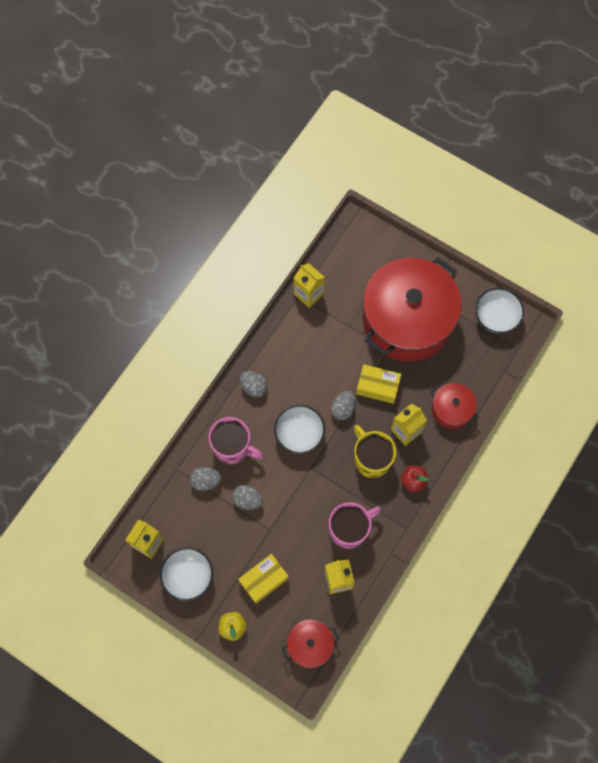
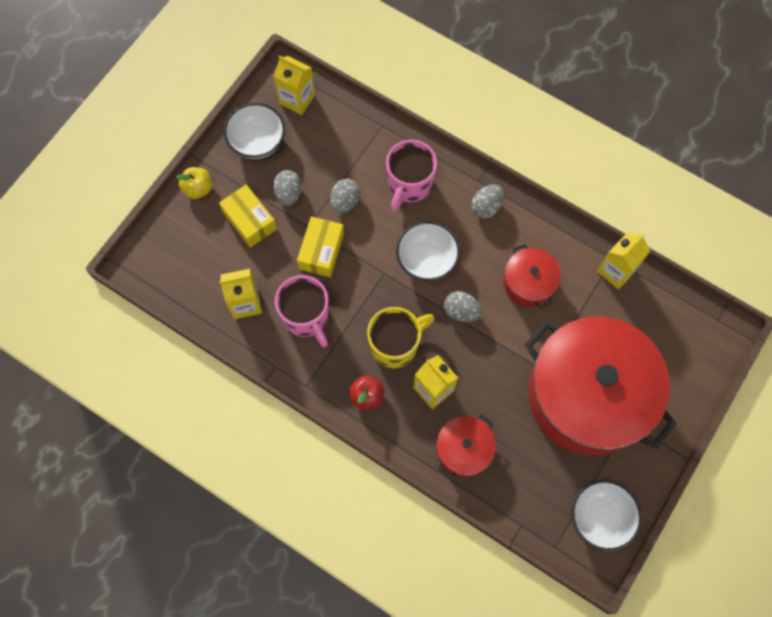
camera: 90 degrees right, 0 degrees up
(206, 481) = (368, 157): grey egg -> grey egg (288, 194)
(310, 645) = (172, 271): red pot -> red pot (528, 283)
(377, 387) = (492, 355): yellow box -> yellow box (321, 251)

